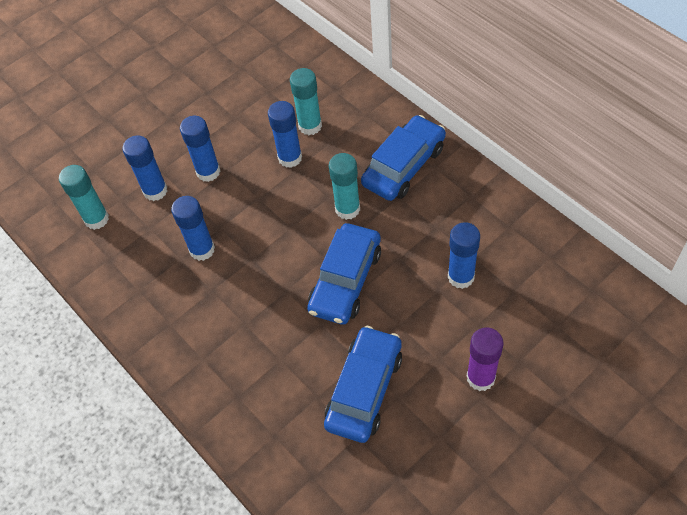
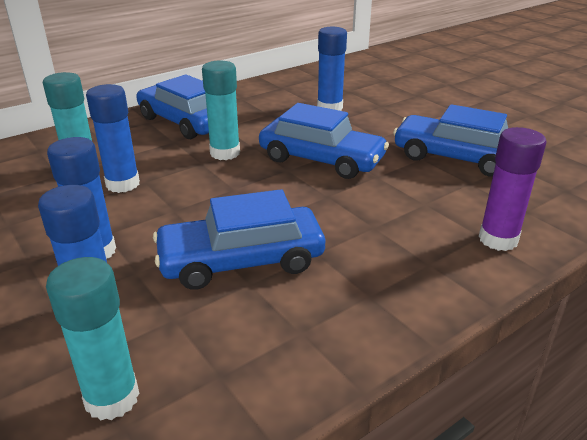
camera: 90 degrees left, 25 degrees down
(202, 249) = (241, 260): blue glue stick -> blue car
(480, 377) = (434, 108): purple glue stick -> purple glue stick (498, 239)

